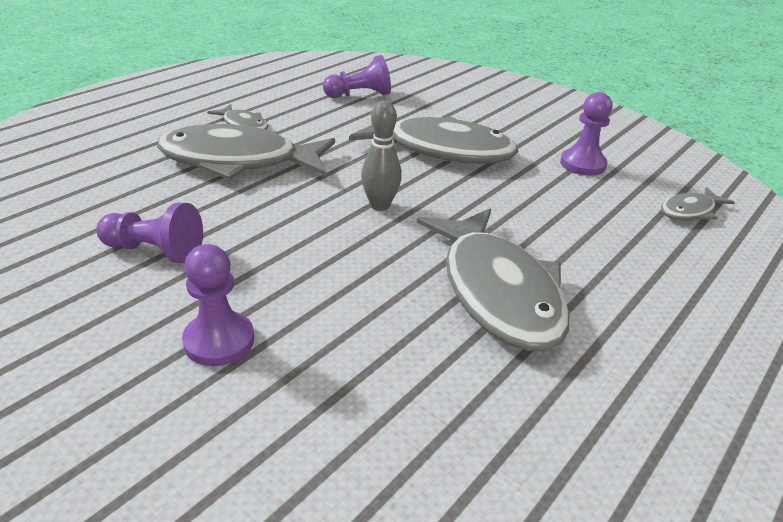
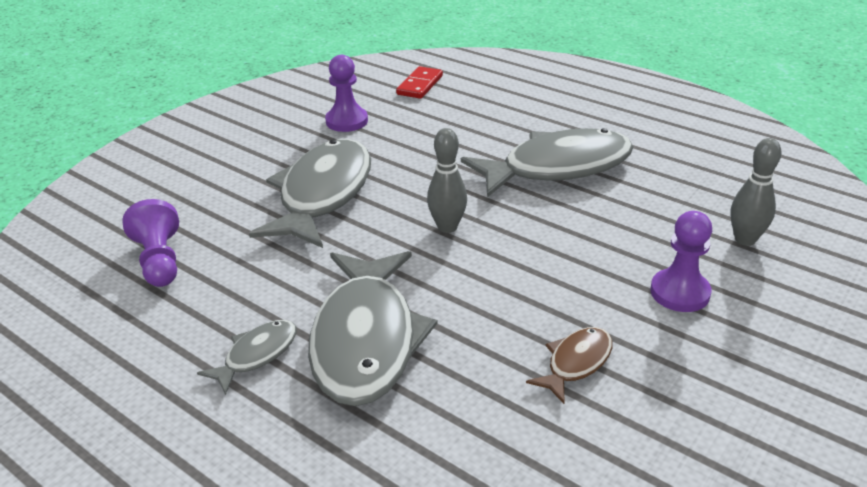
camera: 90 degrees left, 0 degrees up
(155, 251) = (576, 363): purple pawn -> brown fish
(303, 437) = (745, 239): none -> grey bowling pin
(690, 211) = (420, 85): grey fish -> red domino

